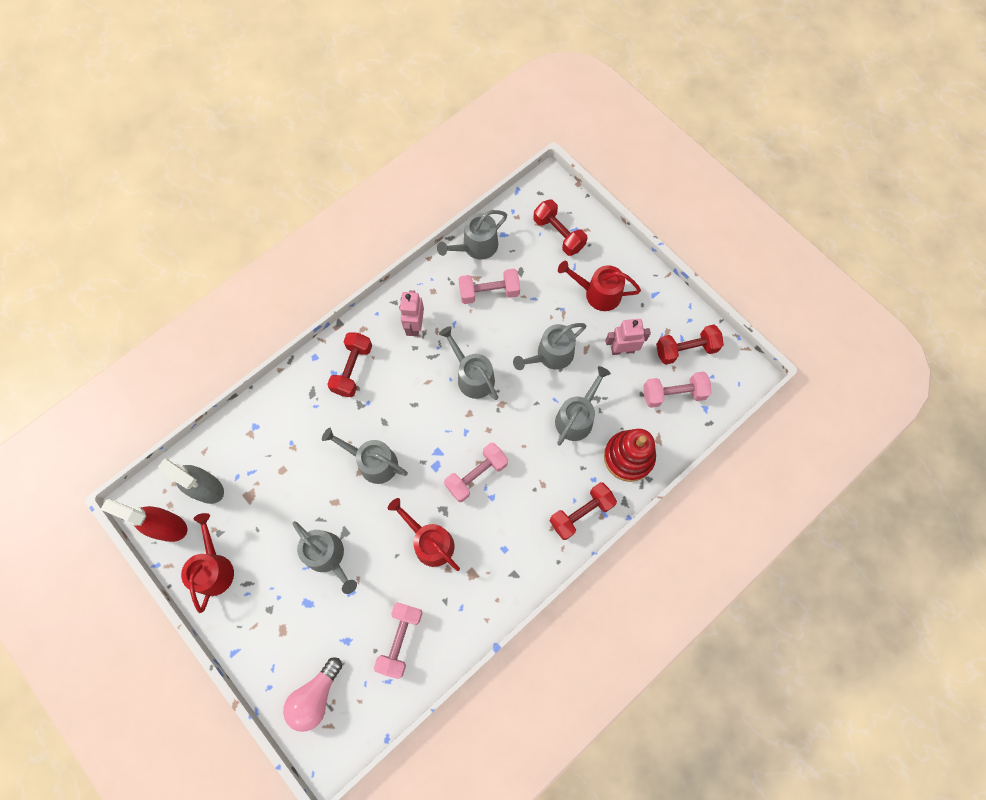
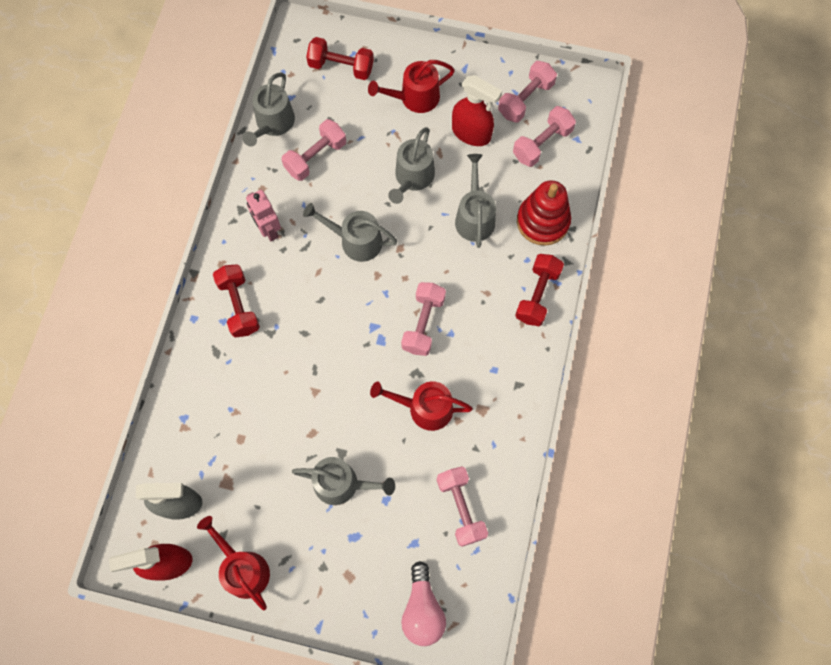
camera: 35 degrees left, 0 degrees up
(373, 462) = (321, 375): grey watering can -> none
(622, 349) = (471, 133): pink robot -> red spray bottle
(686, 349) = (525, 99): red dumbbell -> pink dumbbell

